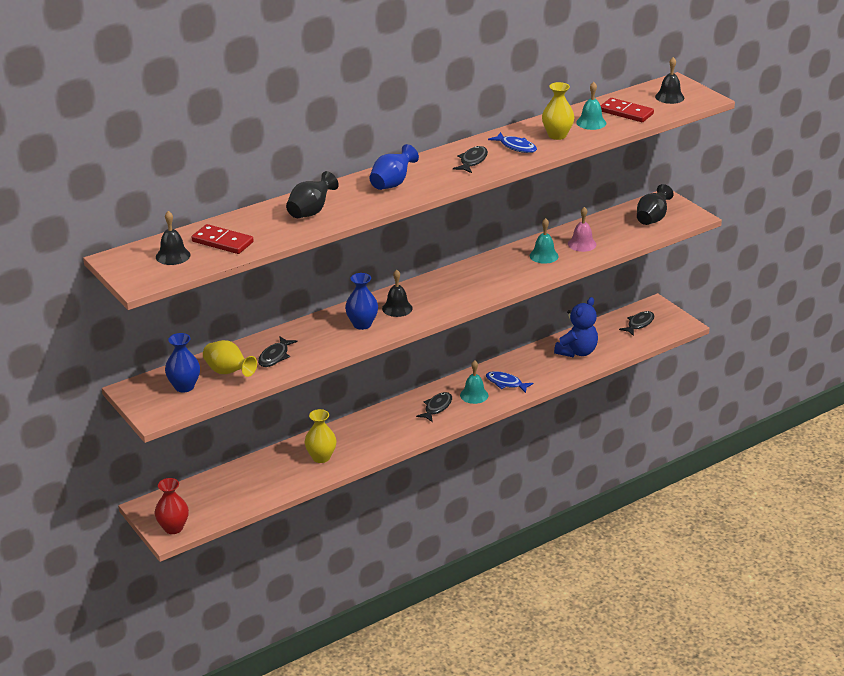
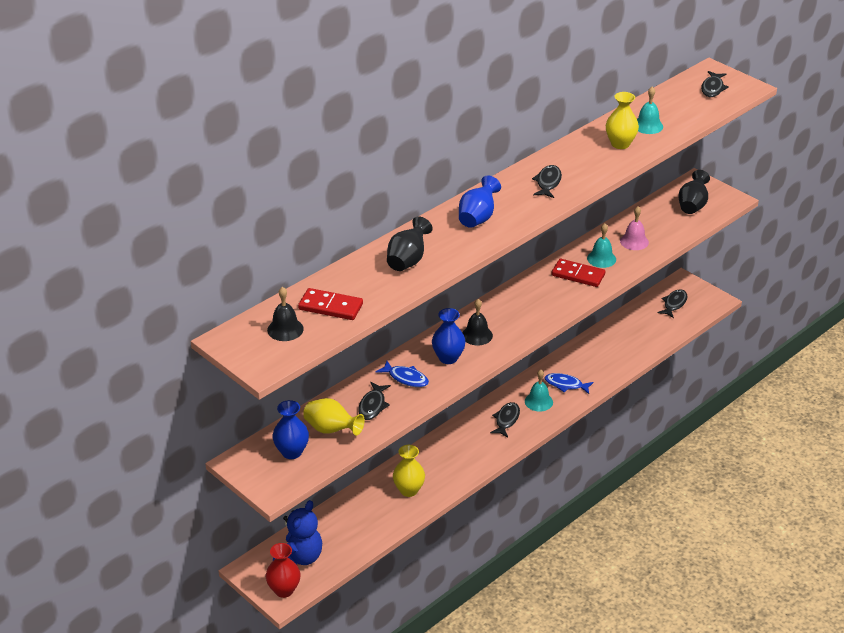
camera: 10 degrees left, 5 degrees up
(516, 147) = (585, 161): blue fish -> blue fish (406, 378)
(577, 352) = (624, 342): blue teddy bear -> blue teddy bear (300, 557)
(626, 112) = (677, 110): red domino -> red domino (578, 275)
(669, 97) = (712, 88): black bell -> black fish

